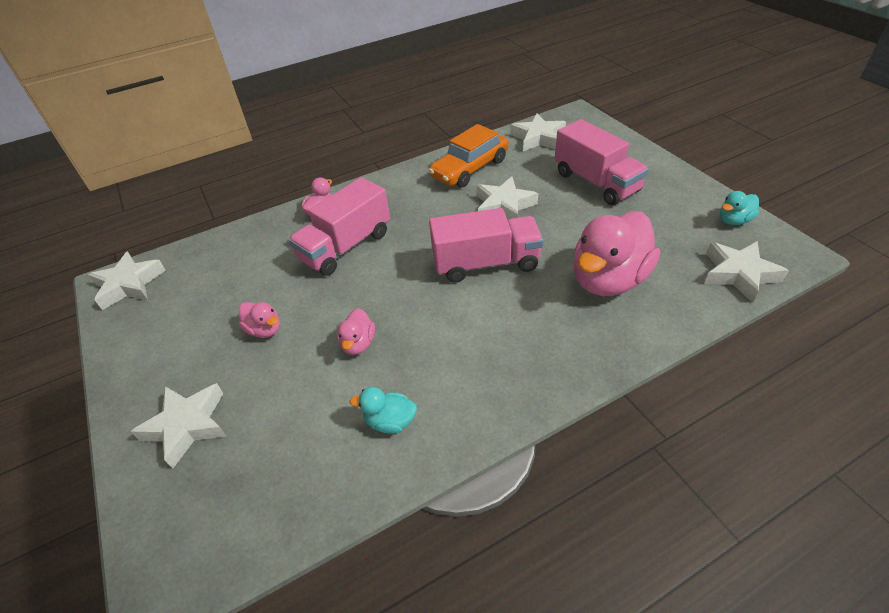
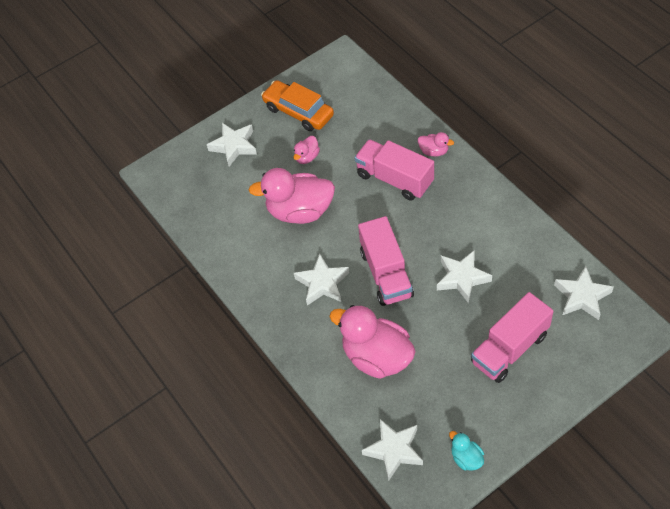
camera: 85 degrees right, 10 degrees up
(129, 284) = (340, 67): white star -> white star (322, 283)
(358, 343) = (300, 211): pink duck -> pink duck, size x2.18
(390, 421) = (243, 242): turquoise duck -> none
(470, 168) = (515, 245): orange car -> orange car (298, 112)

